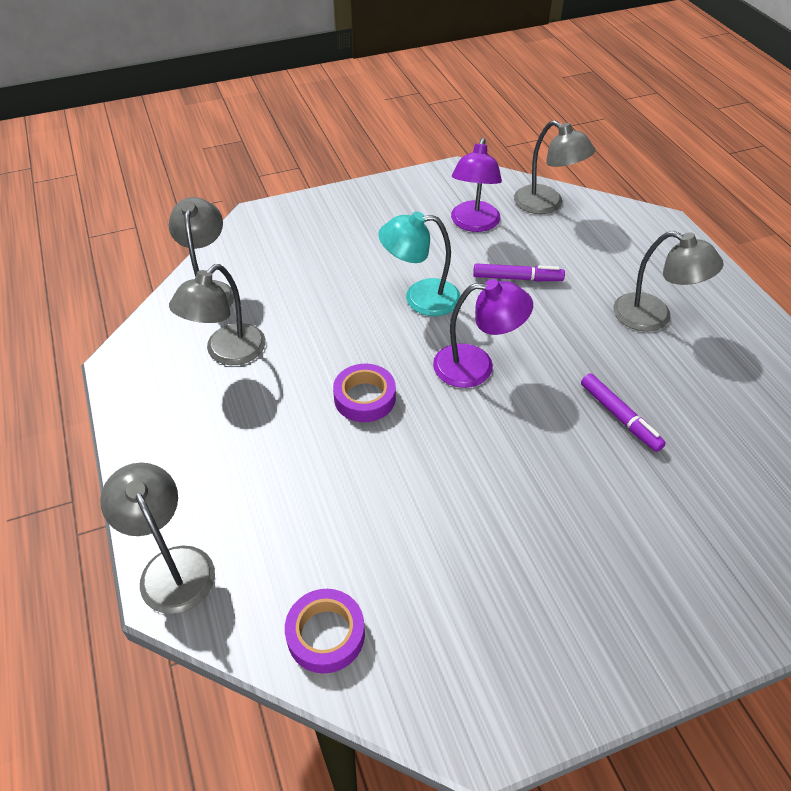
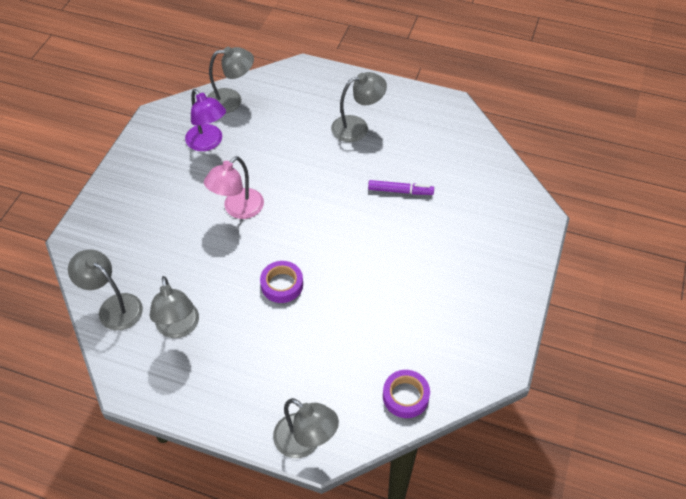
camera: 50 degrees left, 5 degrees up
(171, 566) = (305, 442): grey lamp -> grey lamp turned 150 degrees counterclockwise
(420, 298) = (238, 209): turquoise lamp -> pink lamp
(476, 366) = (312, 221): purple lamp -> none
(517, 278) = (271, 157): purple marker -> none

